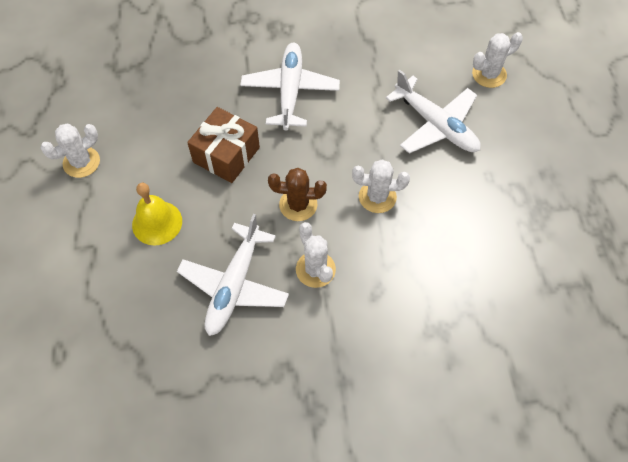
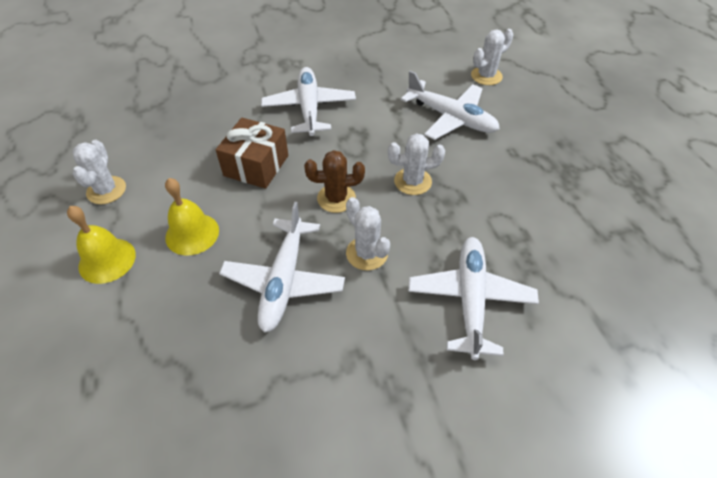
camera: 10 degrees left, 10 degrees down
(78, 238) = (107, 260): none -> yellow bell
(81, 162) = (106, 190): white cactus -> white cactus turned 45 degrees counterclockwise
(400, 332) = (470, 299): none -> white plane

